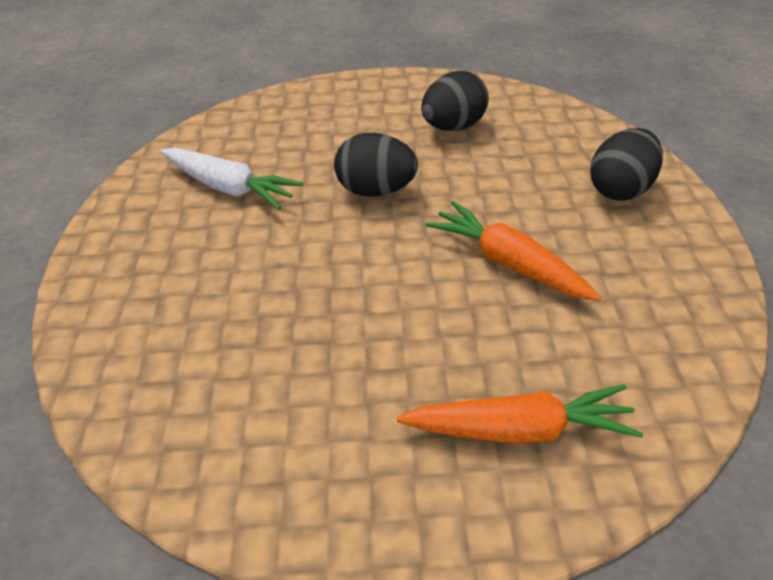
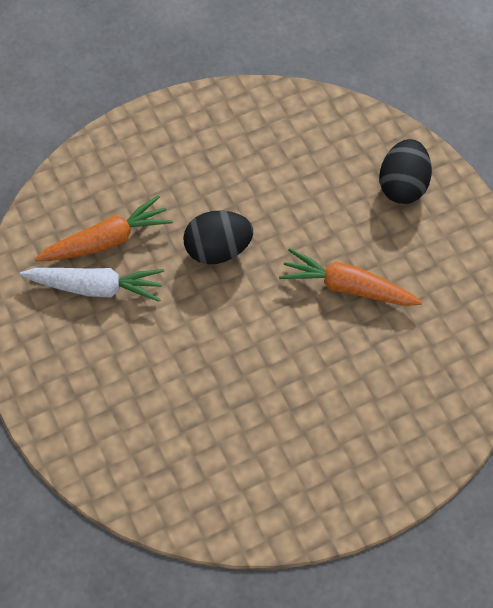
camera: 25 degrees left, 15 degrees up
(453, 126) = (247, 156): black egg -> none
(518, 428) = (401, 414): orange carrot -> orange carrot (106, 241)

